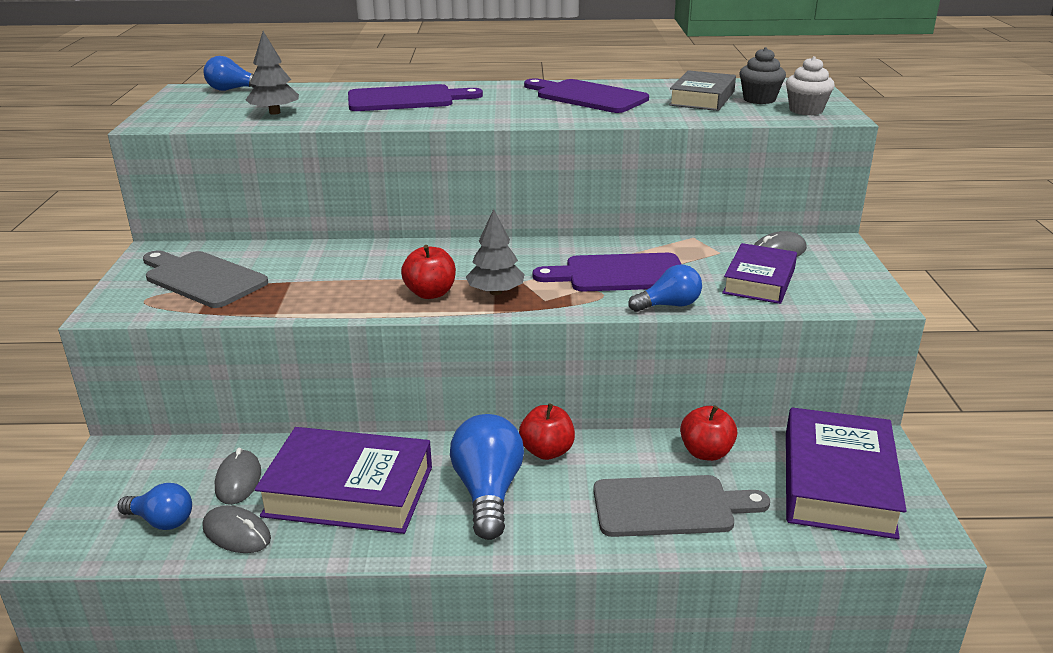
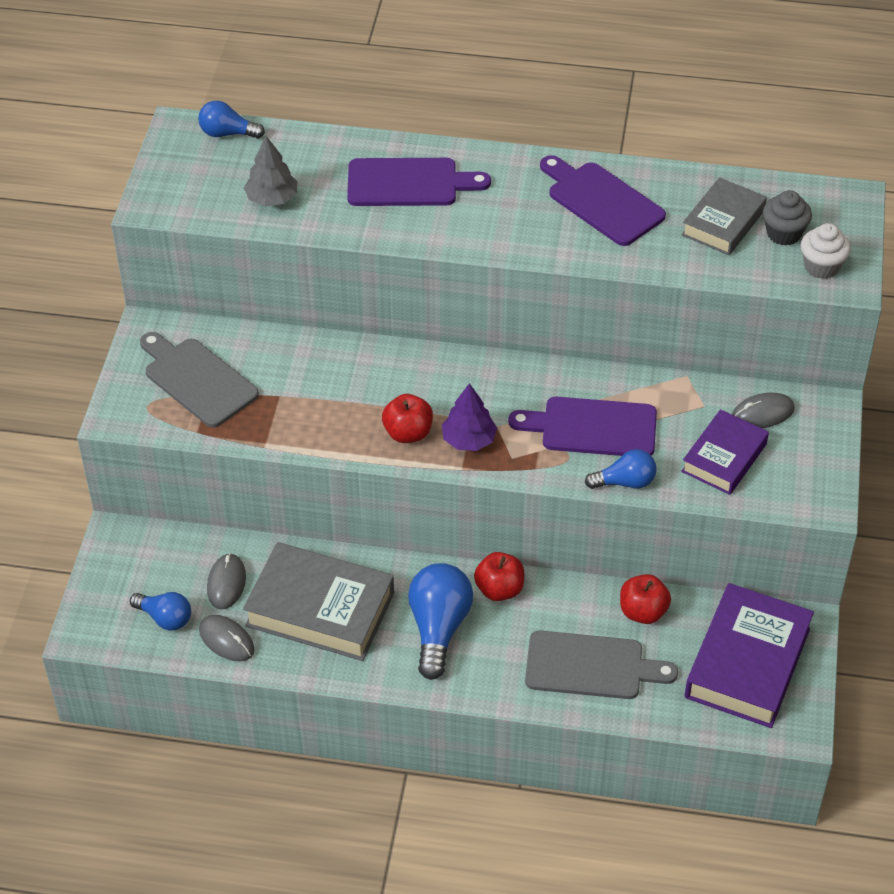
camera: 10 degrees right, 20 degrees up
(349, 491) = (320, 609): purple book -> grey book
(495, 292) = (468, 440): grey tree -> purple tree

